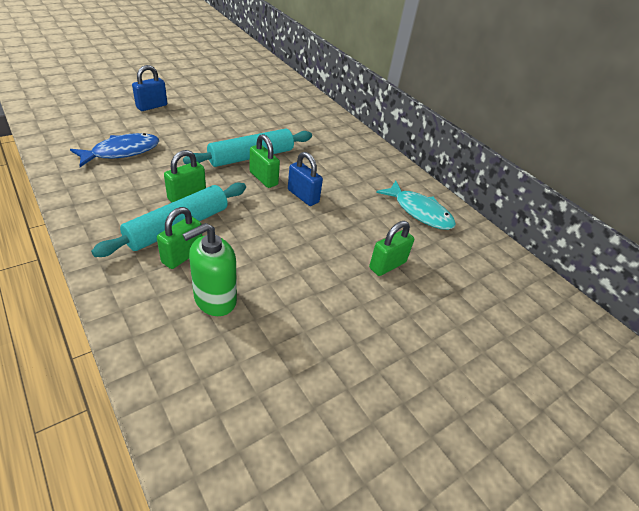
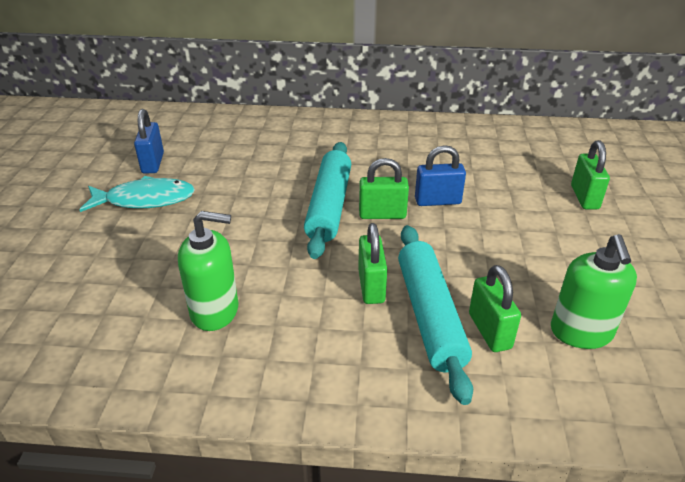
camera: 45 degrees left, 5 degrees down
(122, 152) = (215, 311): blue fish -> green soap dispenser
(152, 106) = (120, 244): blue padlock -> blue padlock (153, 163)
(419, 212) = (514, 144): turquoise fish -> turquoise fish (145, 200)

